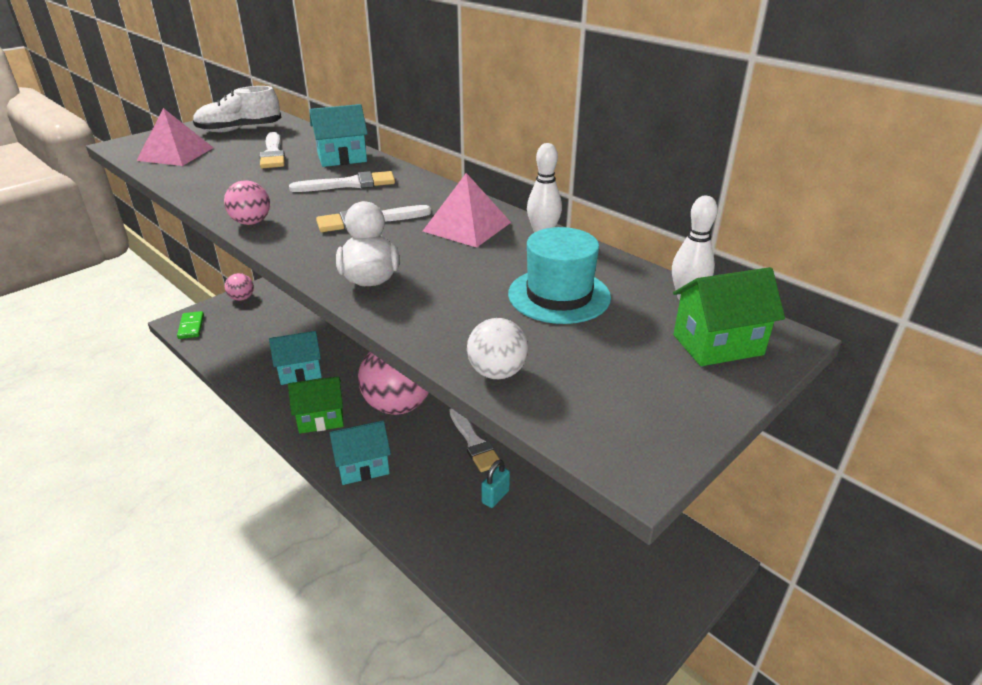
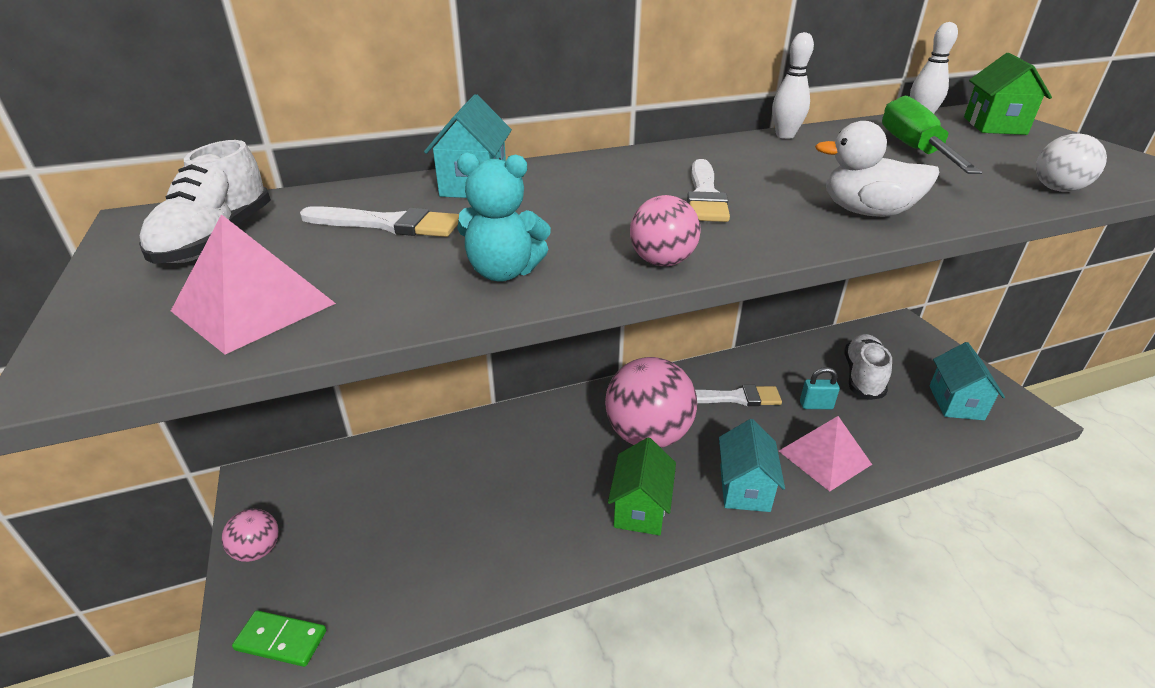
camera: 65 degrees left, 0 degrees up
(224, 189) = (503, 272): none -> turquoise teddy bear
(300, 372) = (525, 511): turquoise house -> turquoise house (956, 402)
(349, 184) = (576, 191): white brush -> none
(467, 226) = (750, 157): pink pyramid -> pink pyramid (824, 457)
(495, 496) = (816, 405): turquoise padlock -> turquoise padlock turned 60 degrees counterclockwise
(559, 295) = (914, 150): turquoise hat -> green screwdriver
(567, 528) = (863, 377): none -> white shoe

